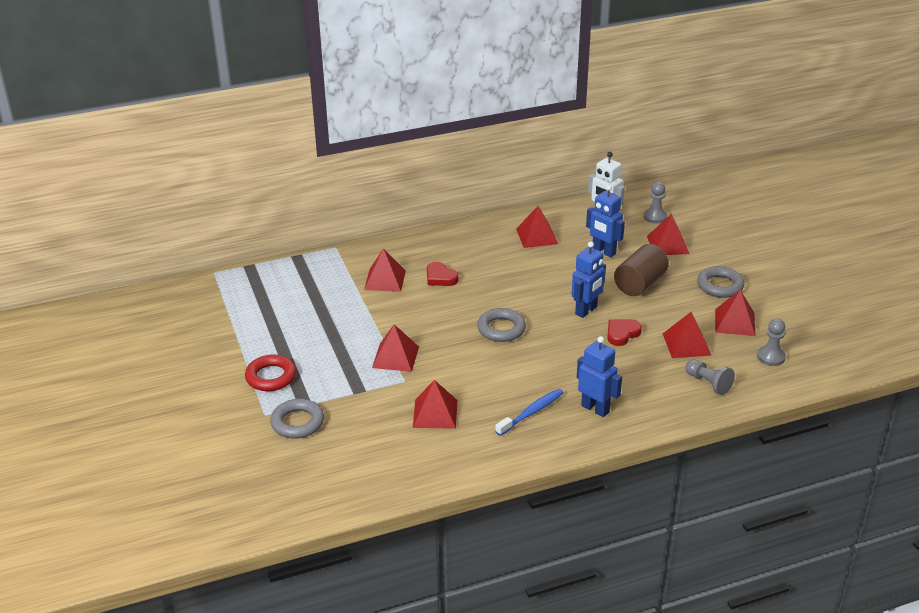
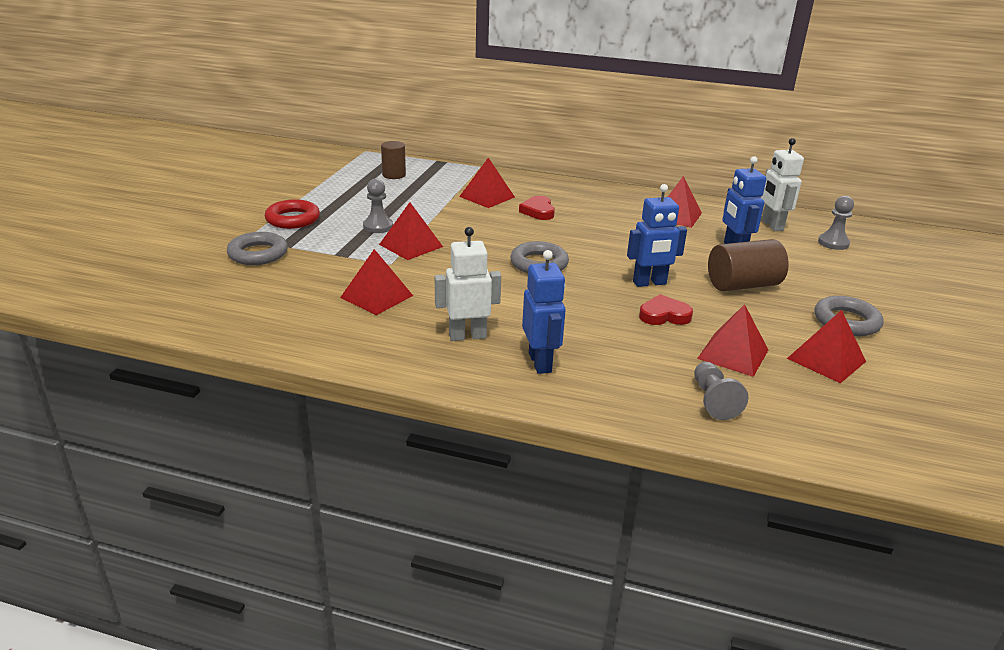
camera: 35 degrees right, 5 degrees down
(280, 290) = (394, 175): none -> brown cylinder
(531, 412) = (467, 336): blue toothbrush -> white robot
(667, 245) = (820, 267): red pyramid -> none
(770, 357) = (838, 412): grey pawn -> grey pawn (378, 226)

